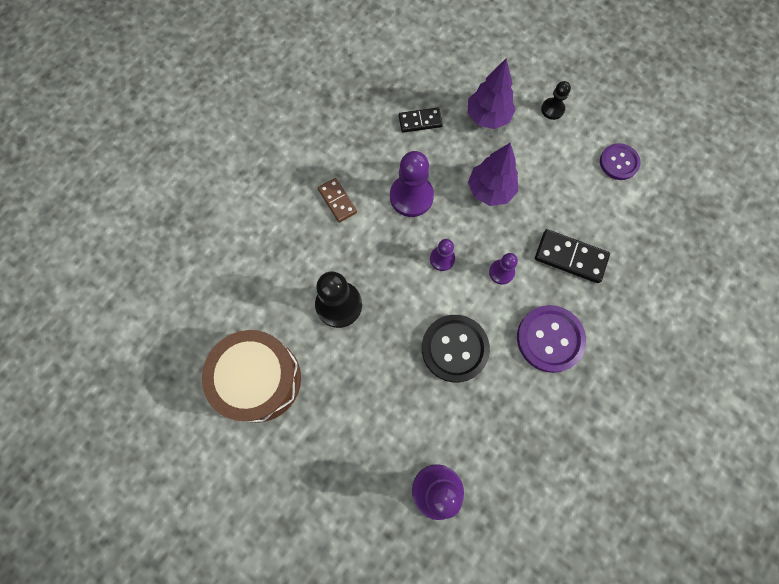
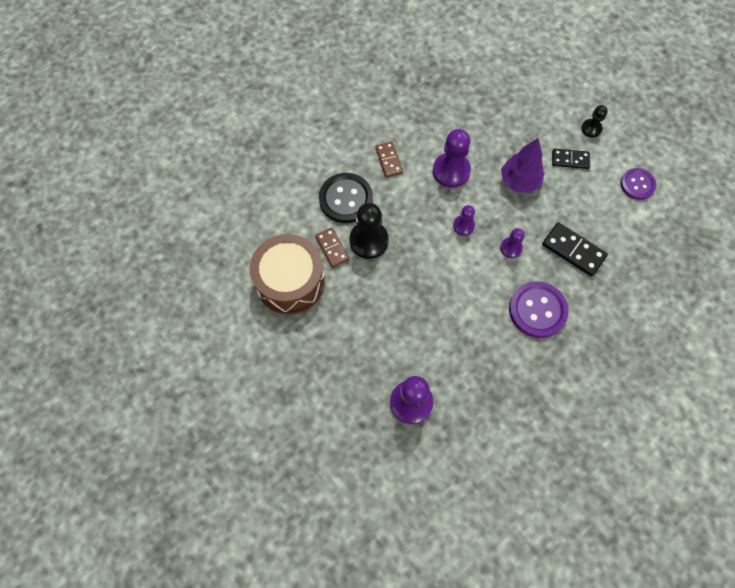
camera: 15 degrees right, 5 degrees down
(298, 325) = (332, 248): none -> brown domino
(420, 121) = (474, 113): black domino -> black domino (570, 160)
(454, 348) = (455, 298): black button -> black button (346, 199)
(488, 117) = (533, 122): purple tree -> none

